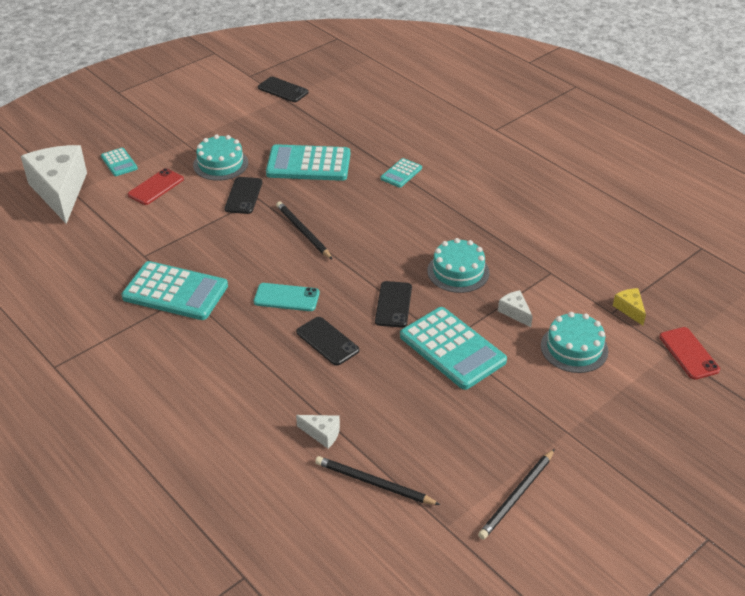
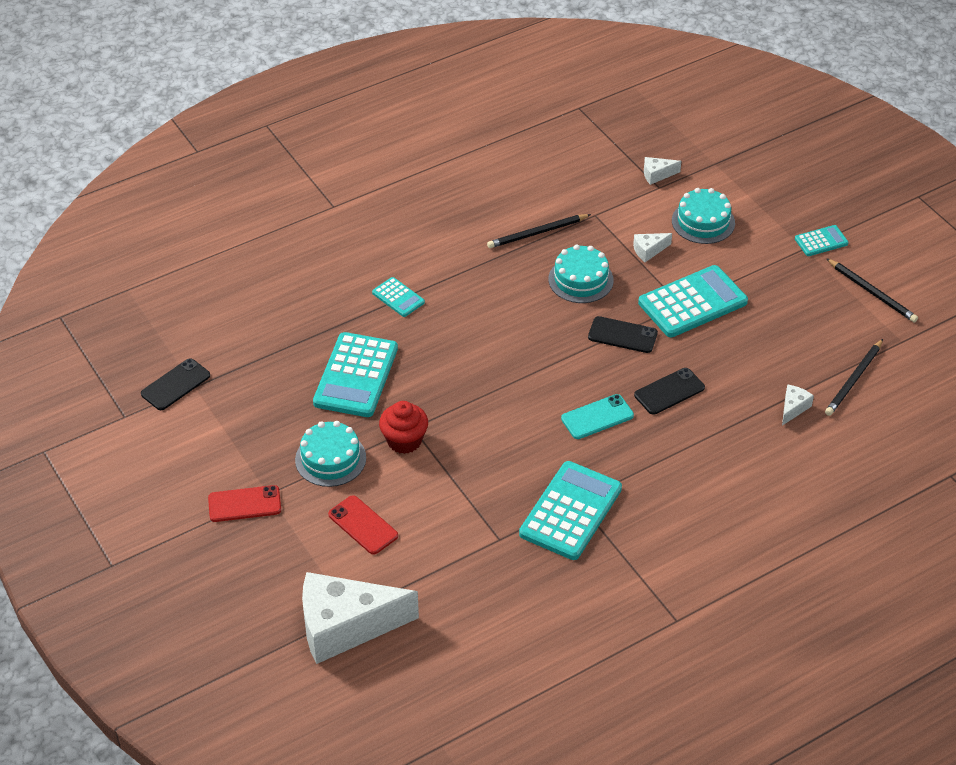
camera: 80 degrees left, 5 degrees up
(119, 162) = (296, 563): turquoise calculator -> turquoise calculator (821, 241)
(243, 196) = (404, 441): black phone -> red cupcake
(286, 297) = (597, 417): turquoise phone -> turquoise phone turned 45 degrees clockwise
(303, 232) = (487, 393): black pencil -> black pencil (537, 233)
(629, 309) = (657, 175): yellow cheese -> white cheese
(688, 353) = (719, 153): red phone -> red phone (244, 504)

